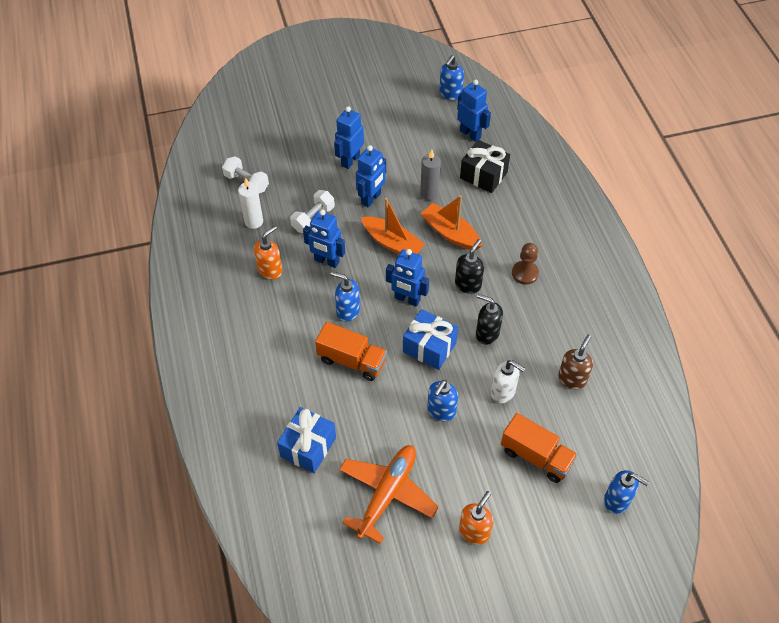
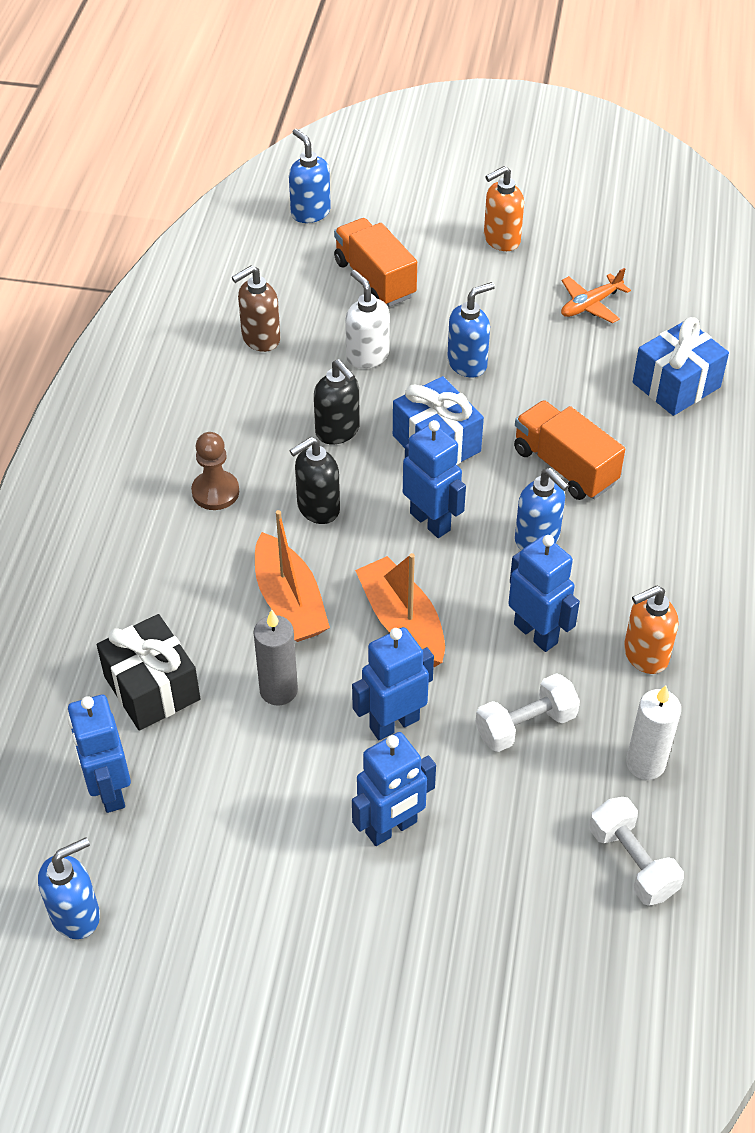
camera: 155 degrees left, 5 degrees down
(387, 494) = (590, 305): orange plane -> orange plane, size x0.53

